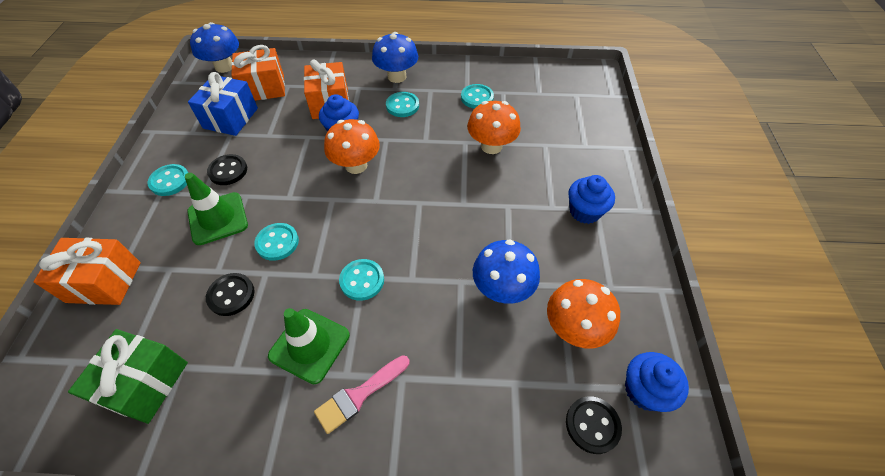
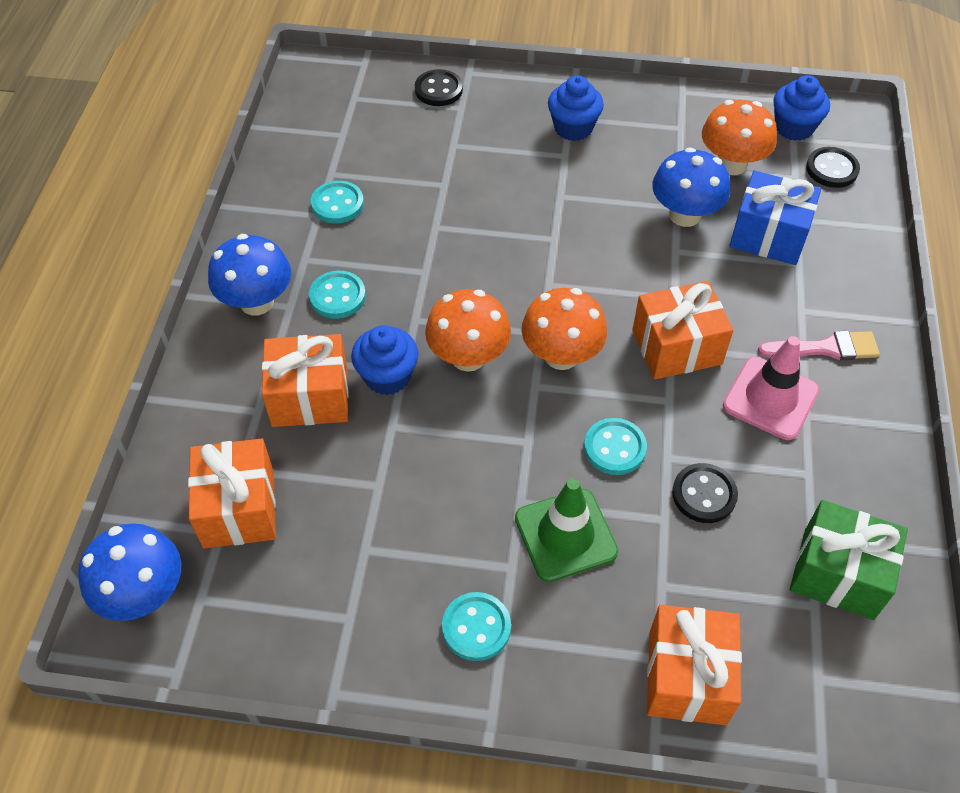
camera: 85 degrees left, 0 degrees up
(228, 171) = (461, 537): black button -> black button (438, 90)
(230, 118) = (319, 554): blue gift -> blue gift (768, 236)
(309, 345) = (770, 398): green traffic cone -> pink traffic cone
(359, 395) = (825, 348): pink brush -> pink brush turned 60 degrees counterclockwise
(362, 280) = (676, 347): turquoise button -> orange gift
(491, 146) = (448, 199): orange mushroom -> orange mushroom (561, 355)

